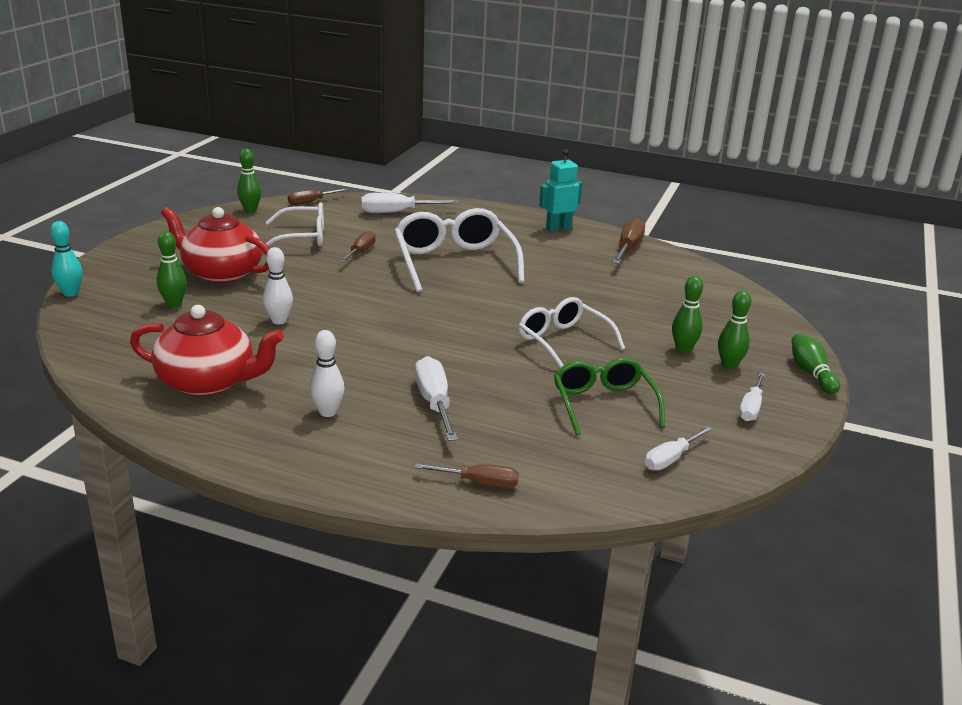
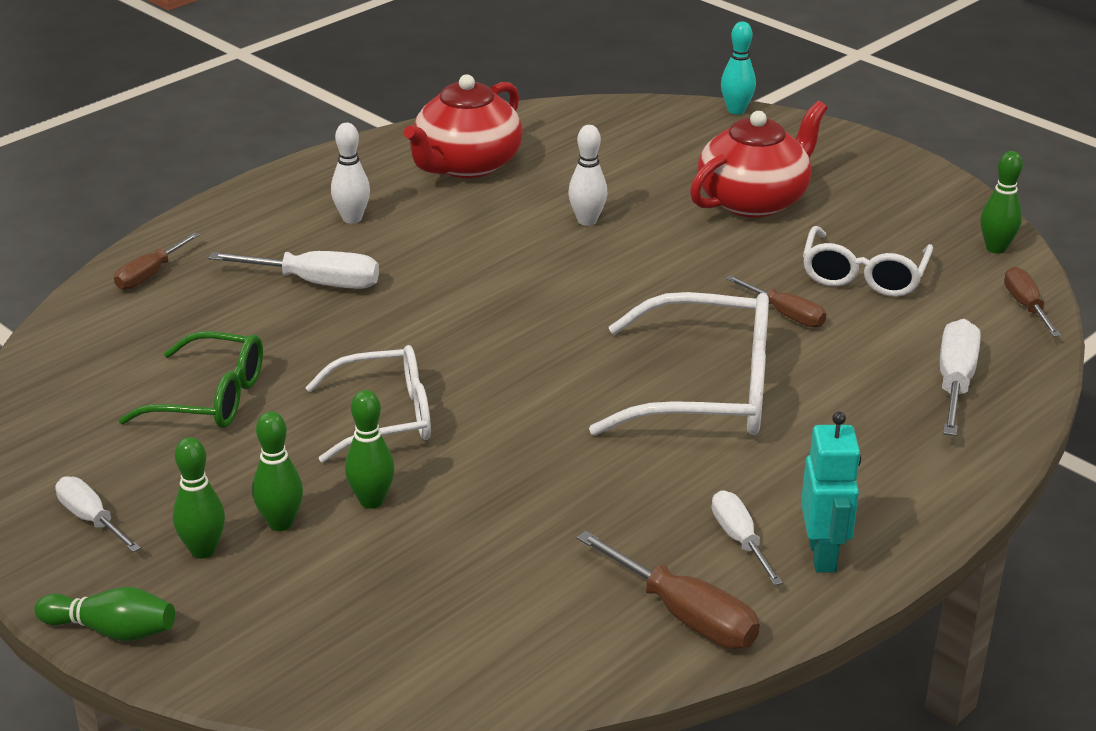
camera: 115 degrees right, 5 degrees up
(174, 304) = (673, 164): green bowling pin -> green bowling pin (371, 501)
(671, 459) = (64, 407): white screwdriver -> white screwdriver (740, 540)

